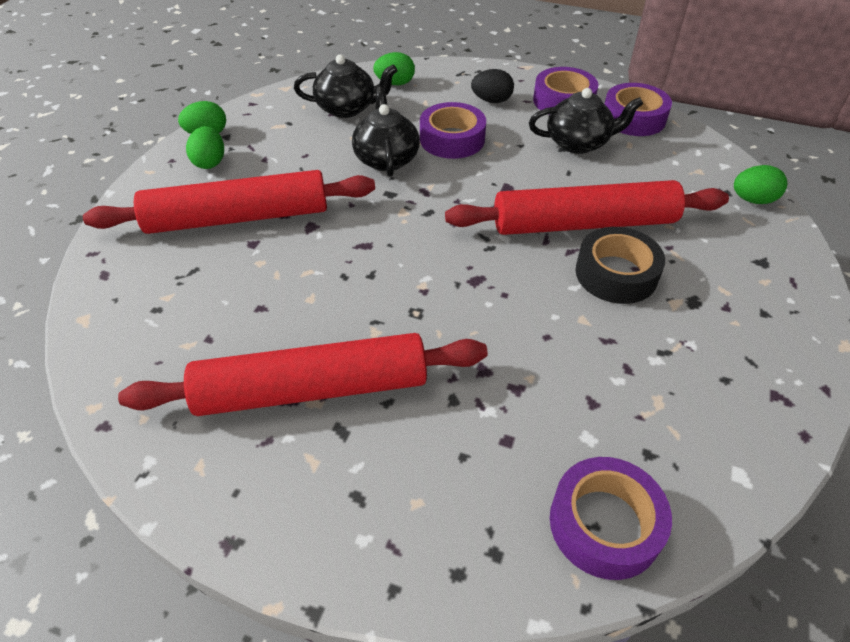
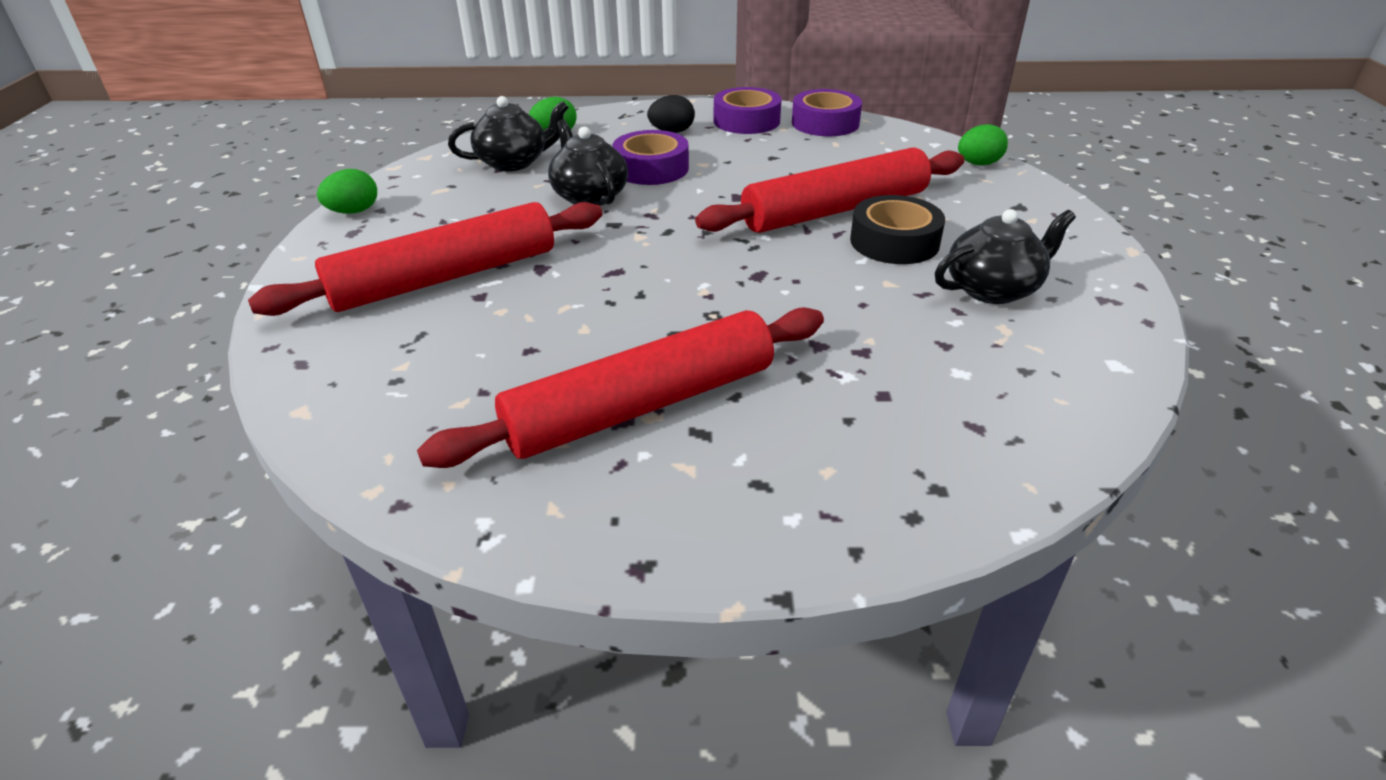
camera: 20 degrees left, 10 degrees down
(210, 162) = (375, 235): green egg -> none
(579, 143) = (785, 150): black teapot -> black teapot (993, 289)
(604, 524) = (1025, 435): purple tape -> none

